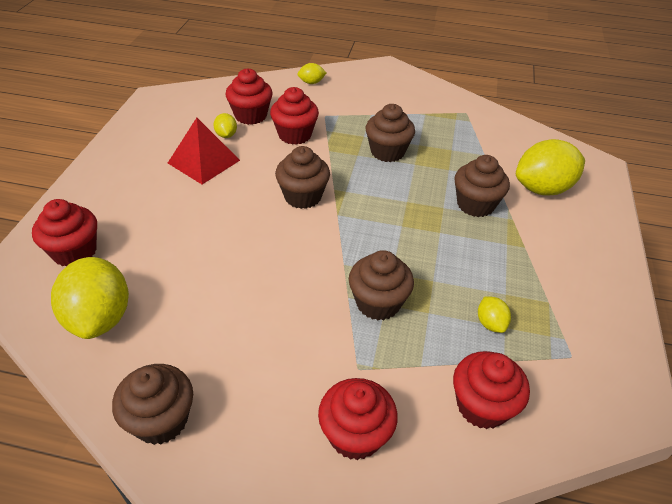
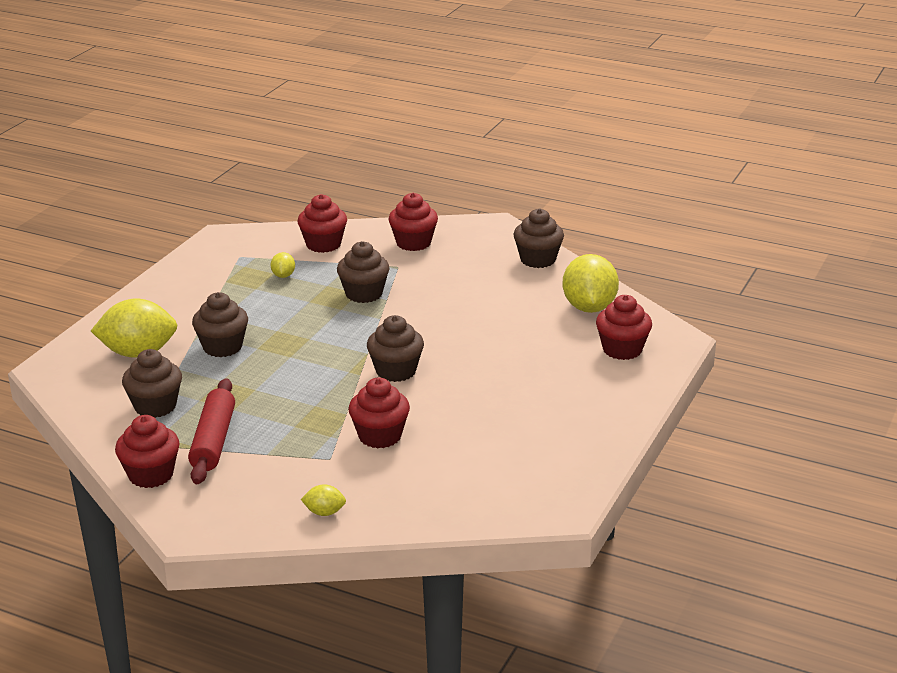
camera: 165 degrees left, 15 degrees down
(204, 161) = (497, 416): red pyramid -> none
(226, 135) = (466, 444): yellow lemon -> none
(251, 115) = (429, 468): red cupcake -> red cupcake (151, 475)
(387, 152) = (277, 405): brown cupcake -> brown cupcake (155, 406)
(415, 119) = (213, 441): none -> red rolling pin

